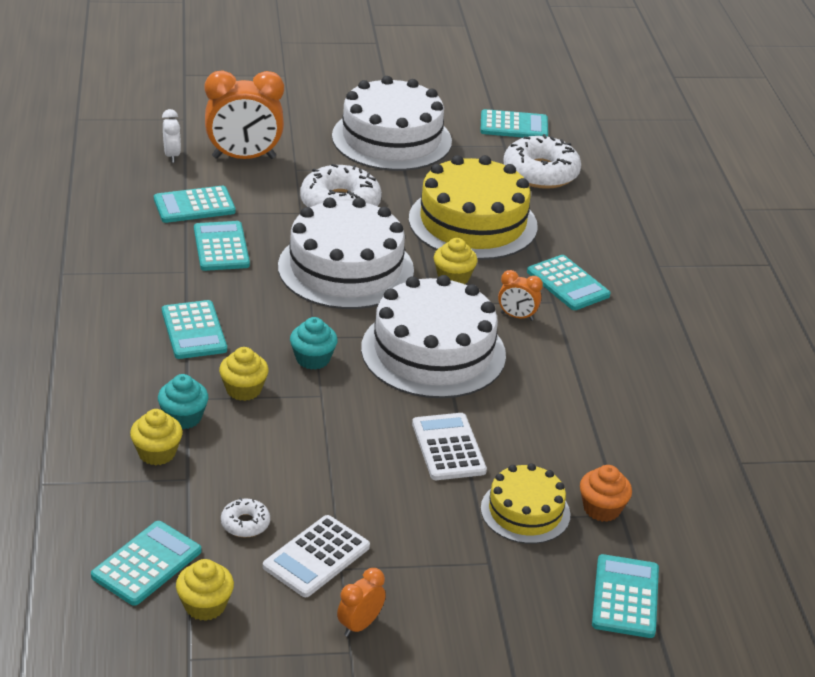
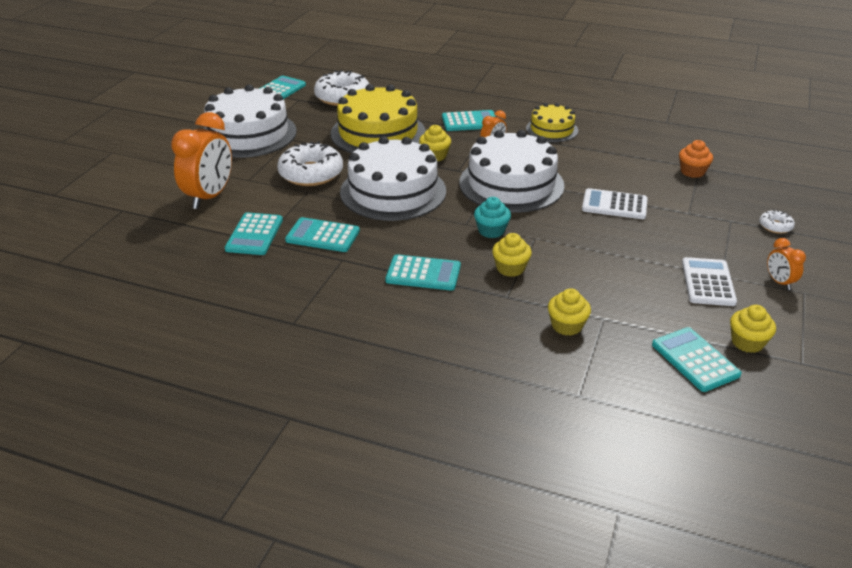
camera: 60 degrees left, 0 degrees up
(172, 156) = (171, 228): white clock -> none
(183, 417) = (529, 303): turquoise cupcake -> none
(245, 523) = (664, 304): white donut -> white donut (775, 226)
(316, 557) = (708, 282): white calculator -> white calculator turned 150 degrees counterclockwise
(525, 511) = (687, 196): yellow cake -> yellow cake (552, 129)
(625, 597) = (771, 186): turquoise calculator -> none

